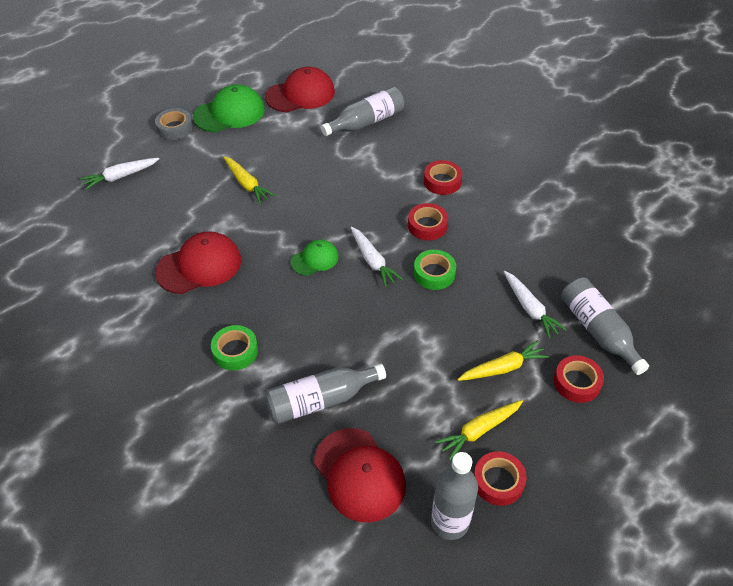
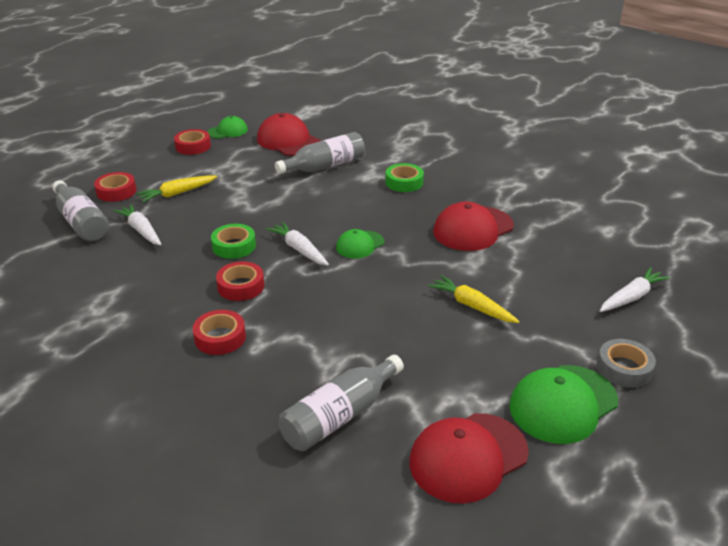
camera: 170 degrees right, 15 degrees down
(449, 522) = (228, 131): grey bottle -> green cap
(479, 431) = (203, 164): yellow carrot -> none

